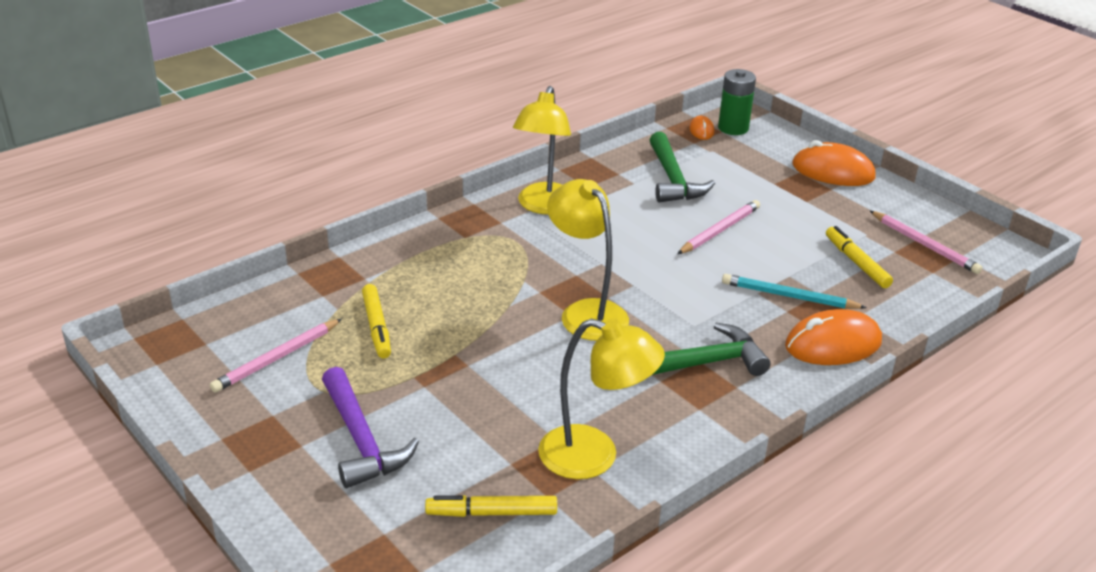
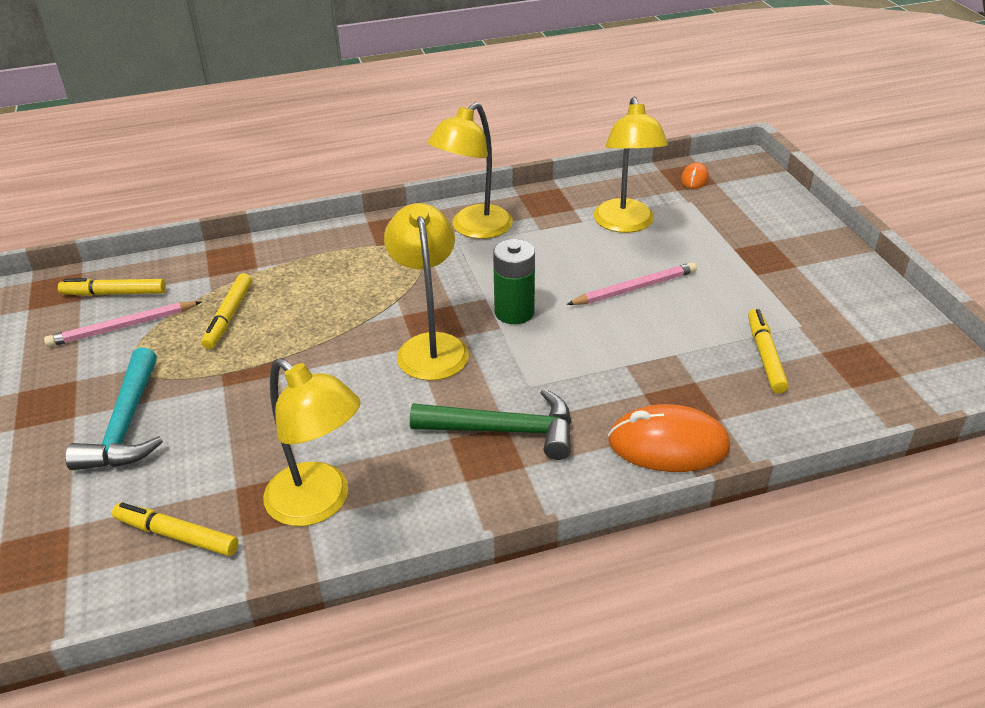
camera: 25 degrees right, 5 degrees up
(239, 330) = (115, 293): none -> yellow marker
(361, 440) = (126, 425): purple hammer -> turquoise hammer
(672, 179) = (625, 224): green hammer -> yellow lamp
(733, 128) = (731, 181): green battery -> green battery (514, 312)
(789, 296) = (658, 377): turquoise pencil -> none
(833, 171) = (811, 247): orange mouse -> none
(924, 245) = (864, 352): pink pencil -> none

